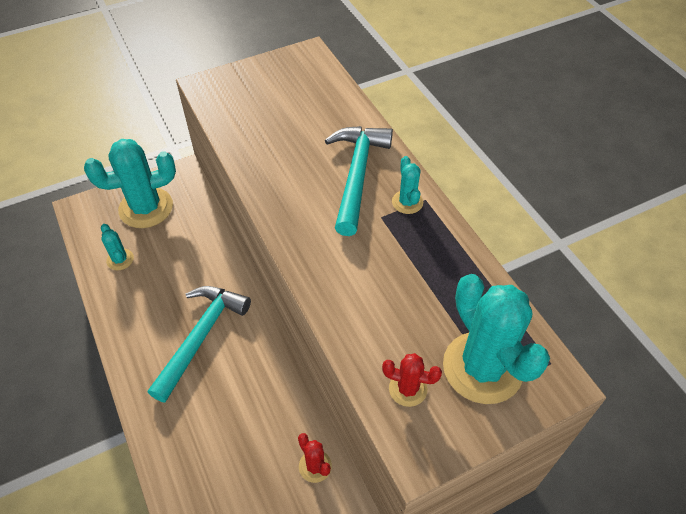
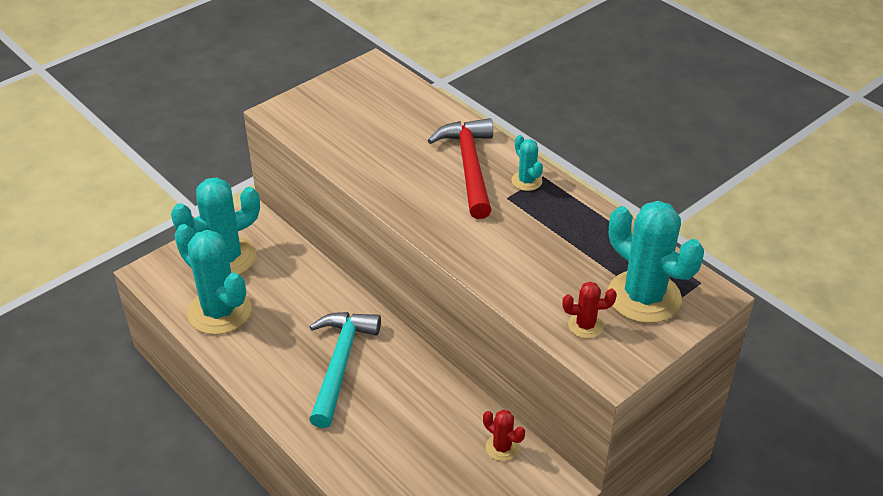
camera: 15 degrees left, 10 degrees down
(120, 259) = (219, 312): turquoise cactus -> turquoise cactus, size x2.12
(357, 175) = (469, 166): turquoise hammer -> red hammer

